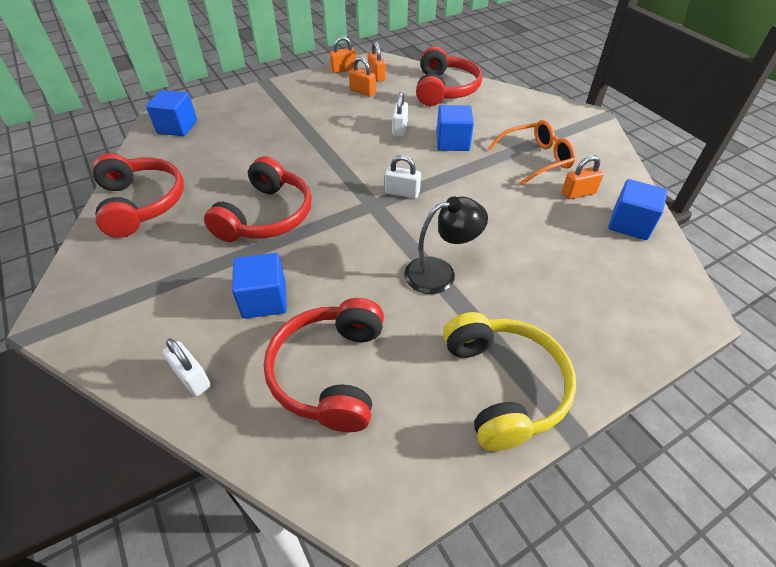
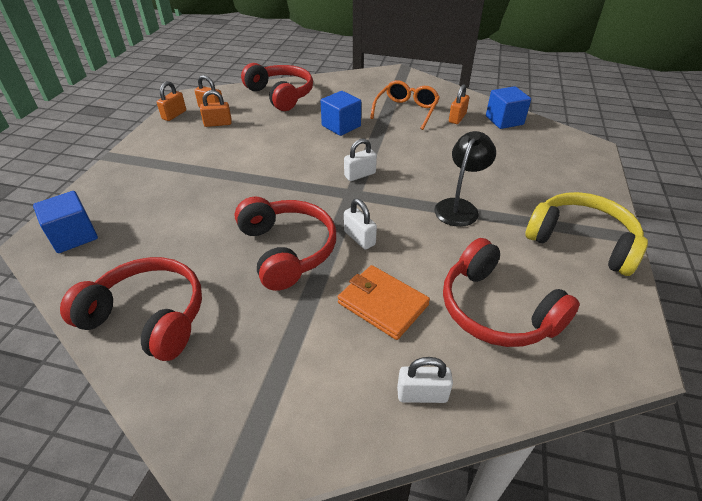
camera: 45 degrees left, 5 degrees down
(264, 300) = (382, 304): blue cube -> orange wallet
(400, 129) = (290, 135): white padlock -> white padlock (359, 238)

